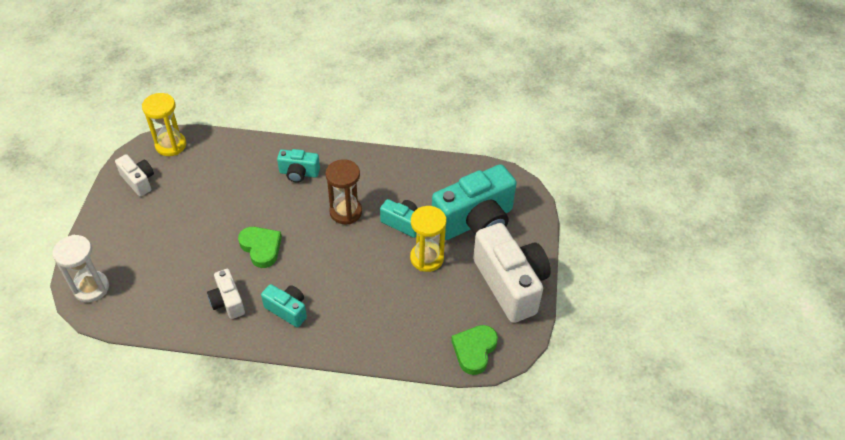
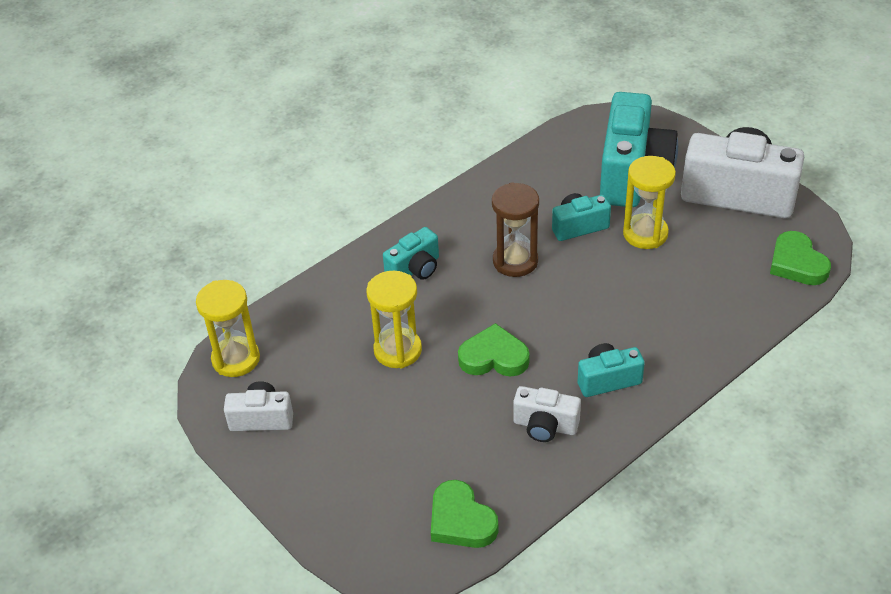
camera: 45 degrees left, 5 degrees down
(91, 288) = (392, 548): white hourglass -> none
(131, 305) = (461, 520): none -> green heart
(231, 204) = (398, 350): none -> yellow hourglass

